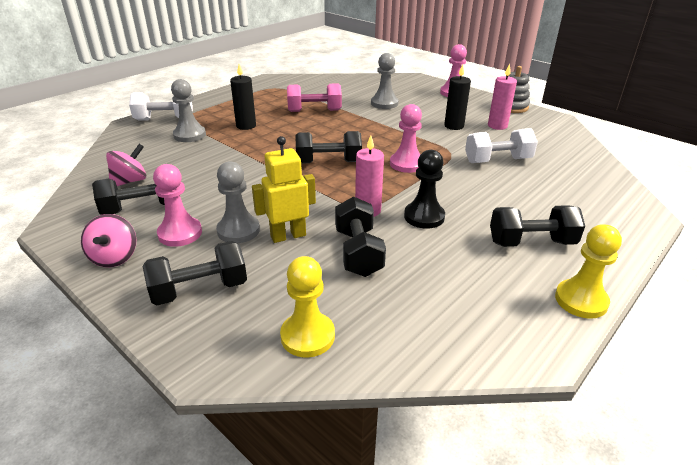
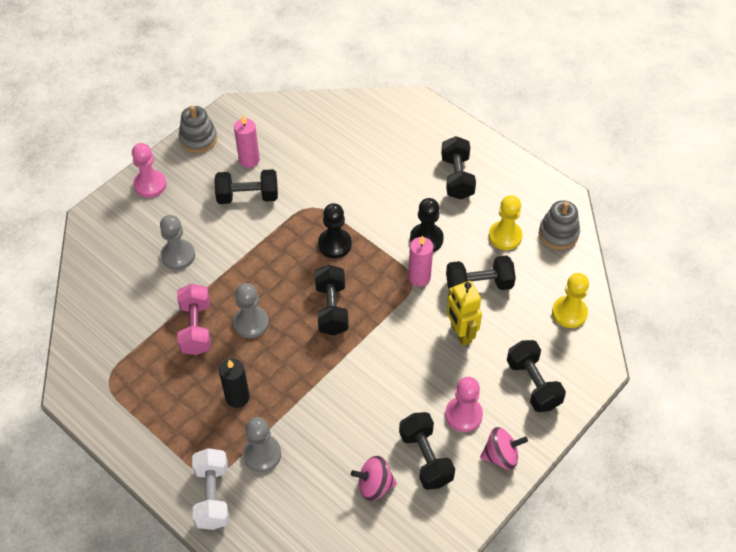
camera: 90 degrees left, 20 degrees up
(130, 181) = (374, 485): pink spinning top -> pink spinning top turned 45 degrees counterclockwise
(238, 230) = (456, 371): grey pawn -> grey pawn (251, 323)
(406, 164) = (334, 244): pink pawn -> black pawn
(454, 126) = (248, 196): black candle -> black dumbbell
(459, 337) = (558, 233): none -> grey stacking toy
(497, 160) = (327, 174): white dumbbell -> none
(581, 300) = (518, 166): yellow pawn -> yellow pawn (505, 236)

